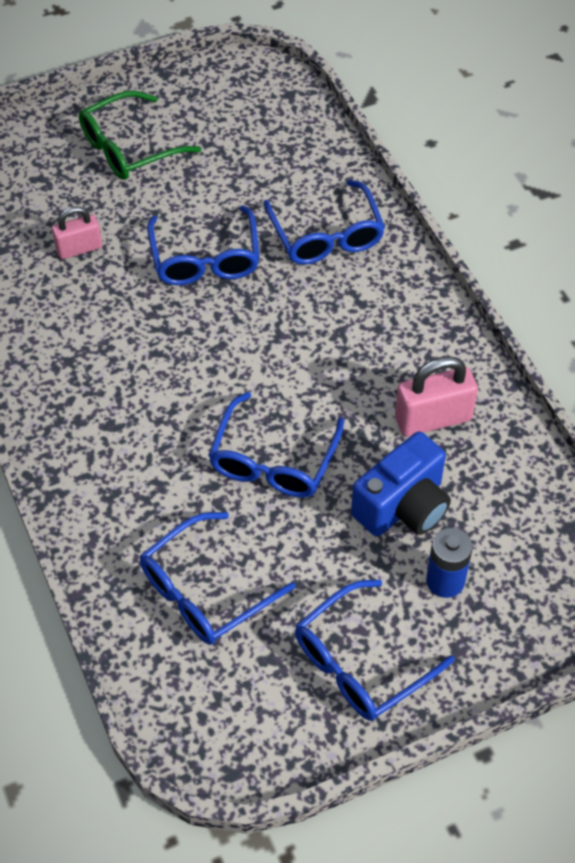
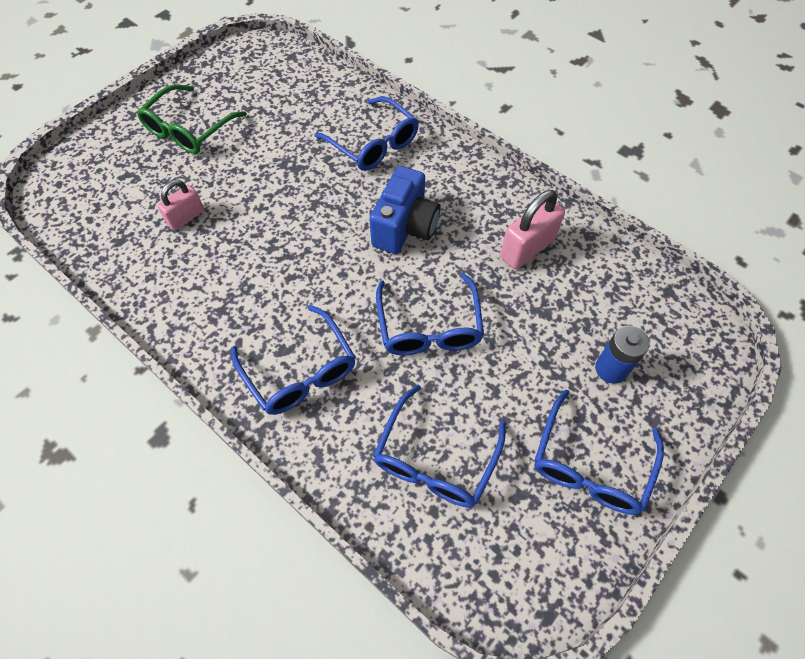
camera: 25 degrees left, 5 degrees up
(205, 258) = (291, 191): blue glasses -> blue glasses (299, 371)
(403, 506) = (546, 323): blue camera -> blue camera (405, 228)

